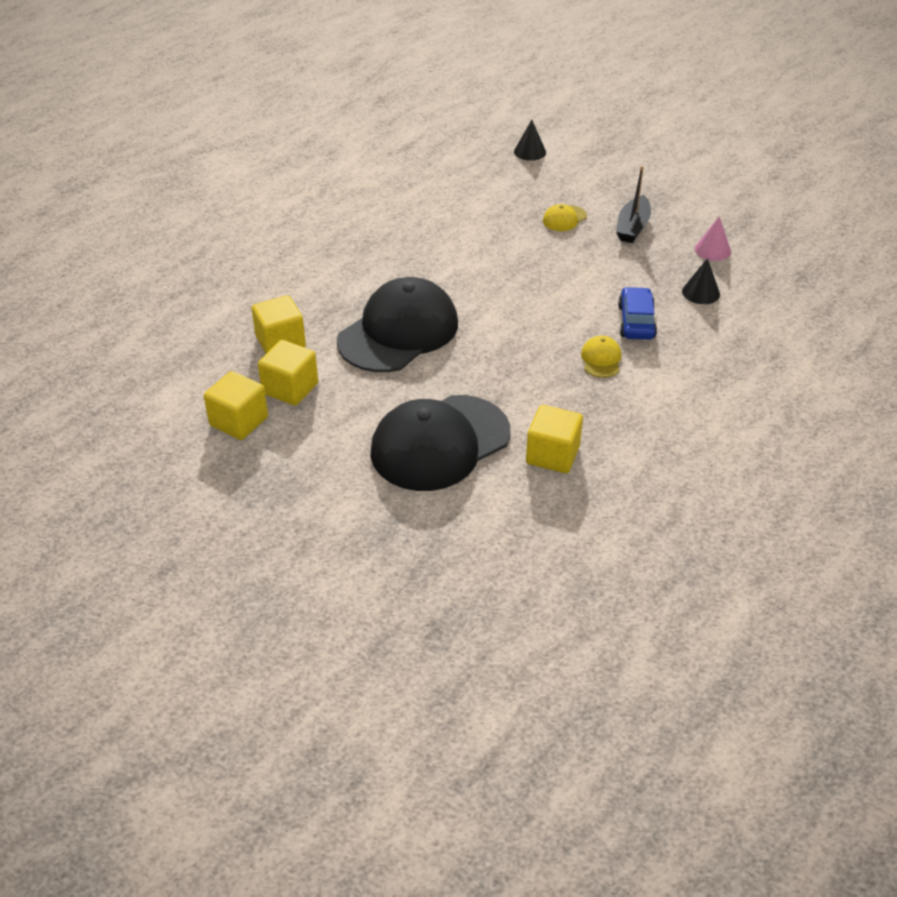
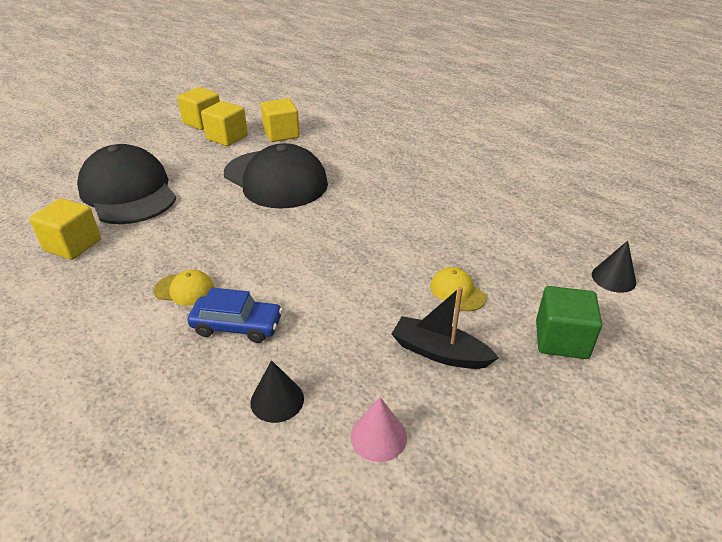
camera: 95 degrees right, 5 degrees down
(603, 179) = (561, 339): none -> green cube

